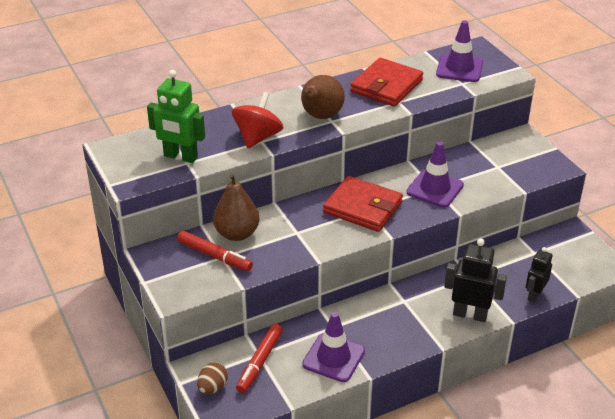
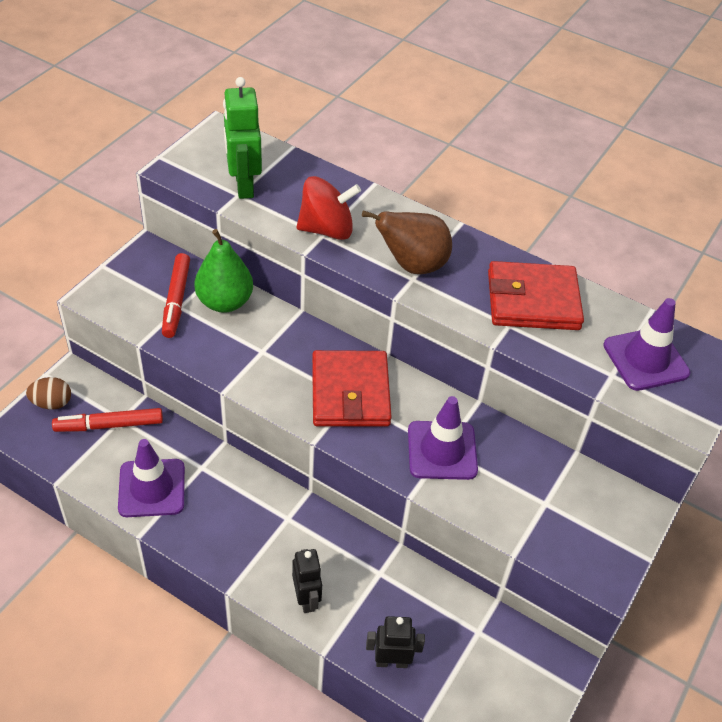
camera: 55 degrees right, 10 degrees up
(237, 233) = (225, 302): brown pear -> green pear
(470, 314) = (306, 599): black robot -> black robot, size x0.65

